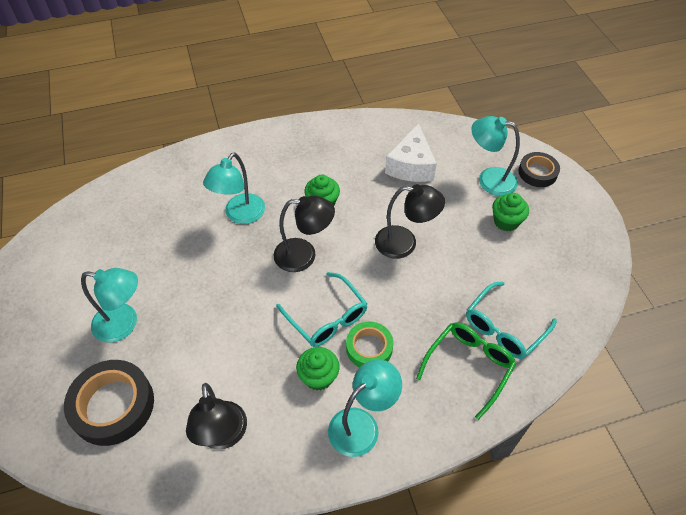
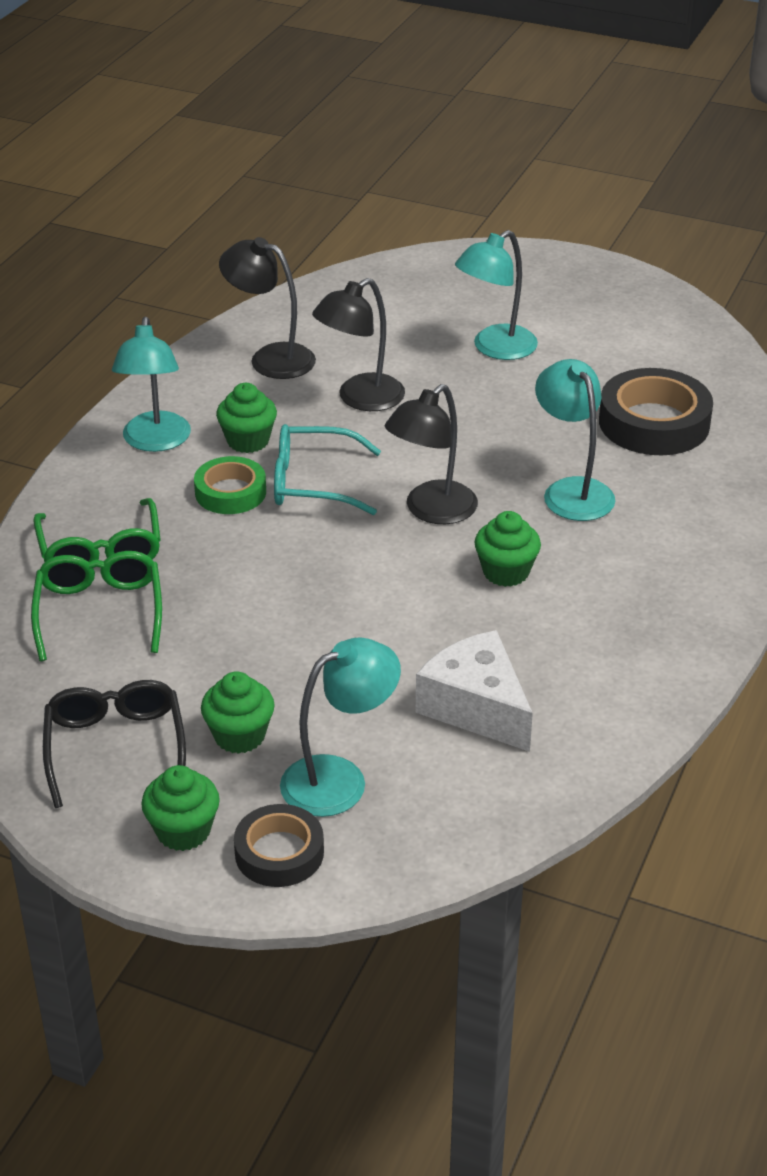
camera: 130 degrees right, 15 degrees down
(113, 405) = (396, 312): black tape -> black tape (654, 423)
(404, 243) = (336, 607): black lamp -> black lamp (360, 399)
(504, 328) = (99, 612): turquoise glasses -> green glasses
(559, 254) = (115, 748): none -> black glasses
(563, 204) = (183, 831): none -> green cupcake

